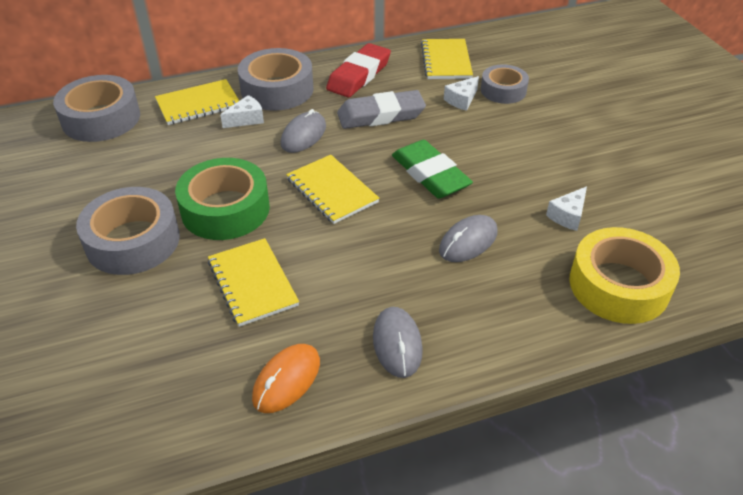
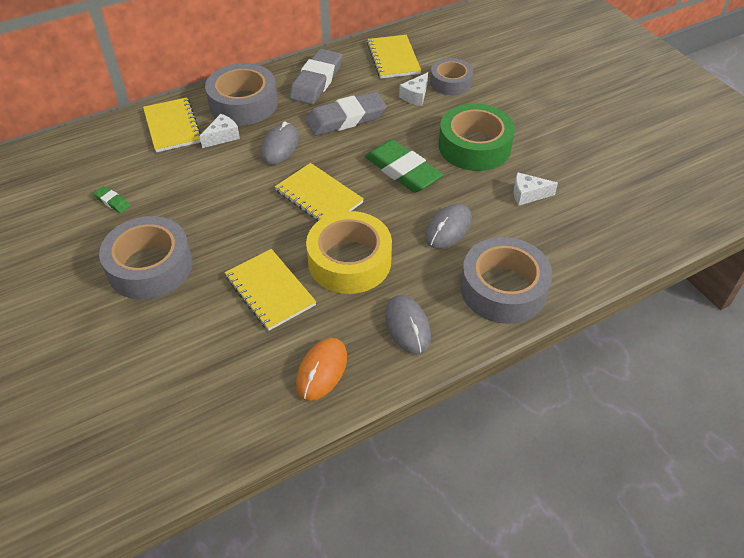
camera: 10 degrees left, 5 degrees up
(101, 118) = (82, 151): grey tape -> grey tape (503, 289)
(115, 171) = (112, 202): none -> green eraser
(198, 104) = (172, 126): yellow notebook -> yellow notebook turned 75 degrees counterclockwise
(225, 209) = (227, 226): green tape -> green tape (474, 146)
(359, 75) = (316, 81): red eraser -> grey eraser
(568, 216) = (528, 195): white cheese -> white cheese turned 60 degrees clockwise
(618, 285) = (580, 251): yellow tape -> yellow tape (349, 261)

